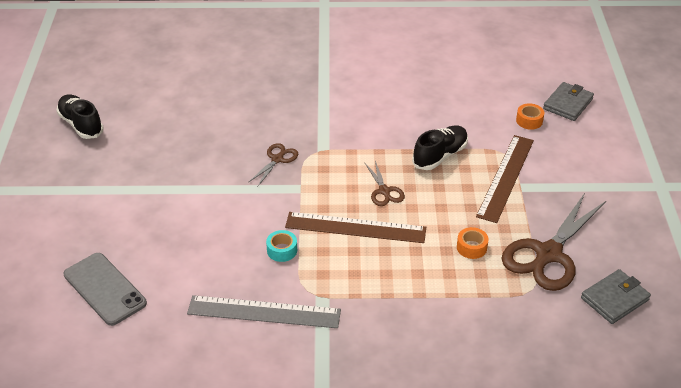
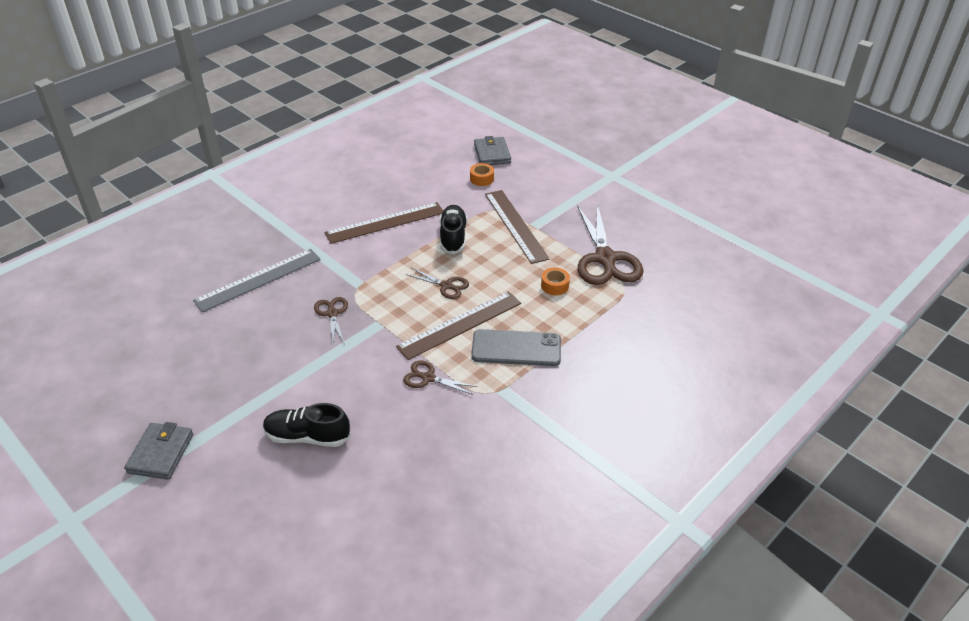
camera: 45 degrees left, 0 degrees up
(81, 125) = (101, 397): black shoe -> black shoe (307, 436)
(104, 289) = (319, 513): grey phone -> grey phone (516, 348)
(264, 312) = (475, 432): grey ruler -> grey ruler (258, 280)
(282, 250) = (427, 378): turquoise tape -> brown scissors
(401, 113) = (385, 223): none -> brown ruler
(614, 299) = (676, 261): grey wallet -> grey wallet (161, 453)

